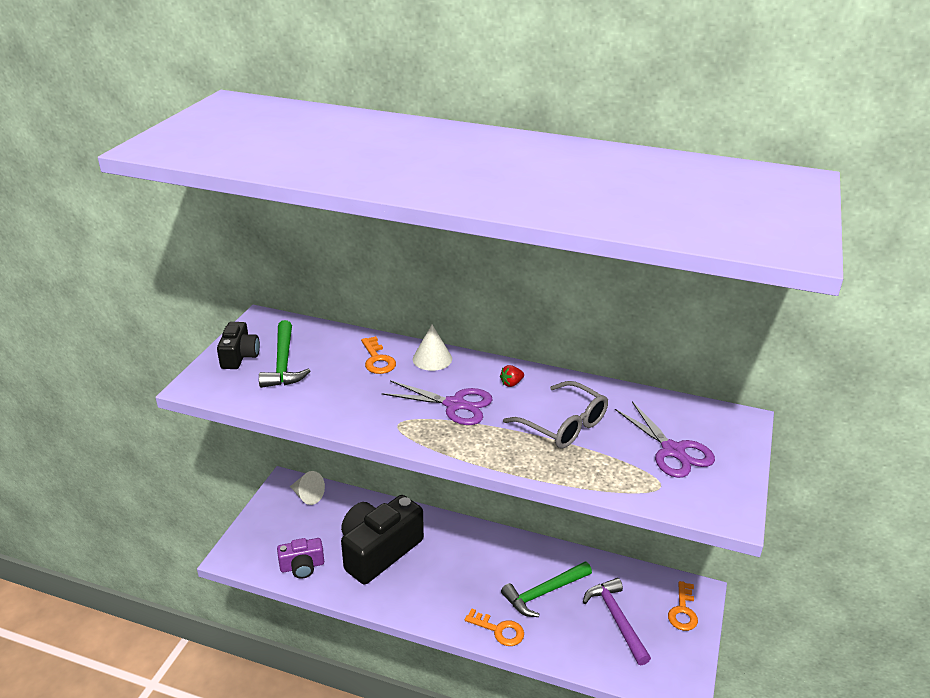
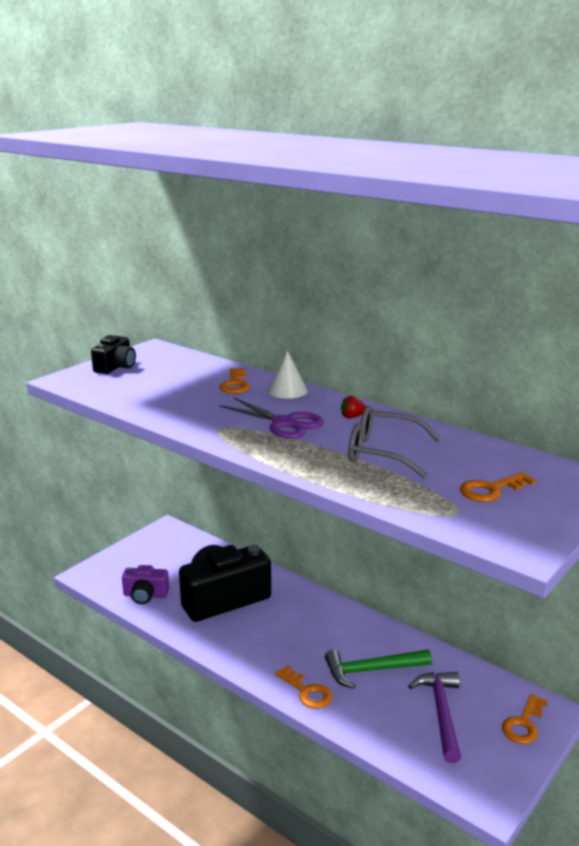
camera: 20 degrees right, 10 degrees down
(283, 363) = (149, 376): green hammer -> none
(307, 496) = (181, 542): white cone -> none
(563, 425) = (383, 452): grey glasses -> grey glasses turned 135 degrees clockwise
(673, 451) = (491, 490): purple scissors -> orange key

